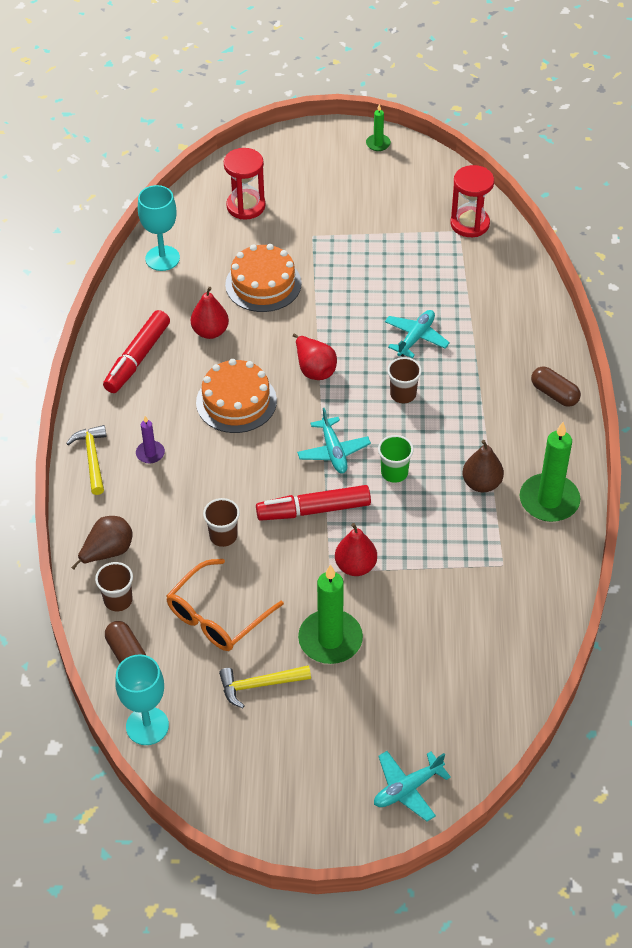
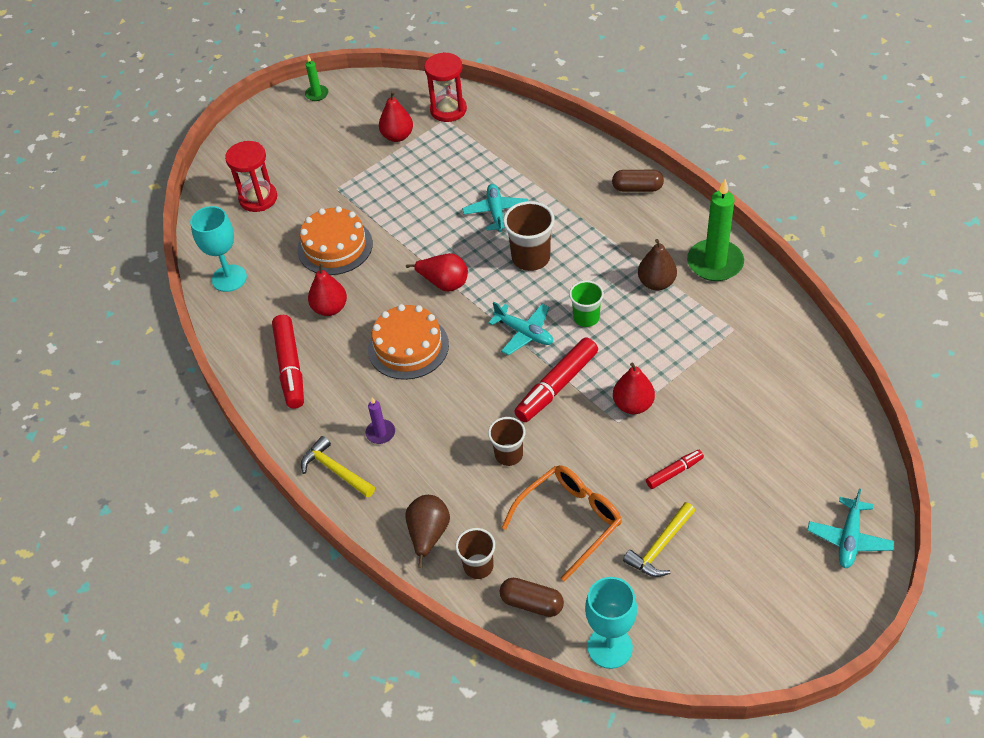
camera: 35 degrees left, 0 degrees up
(216, 617) = (571, 520): orange glasses -> orange glasses turned 135 degrees counterclockwise
(330, 639) = (674, 472): green candle -> red marker
(403, 394) = (531, 258): brown cup -> brown cup, size x1.54
(404, 221) = (397, 136): none -> red pear

